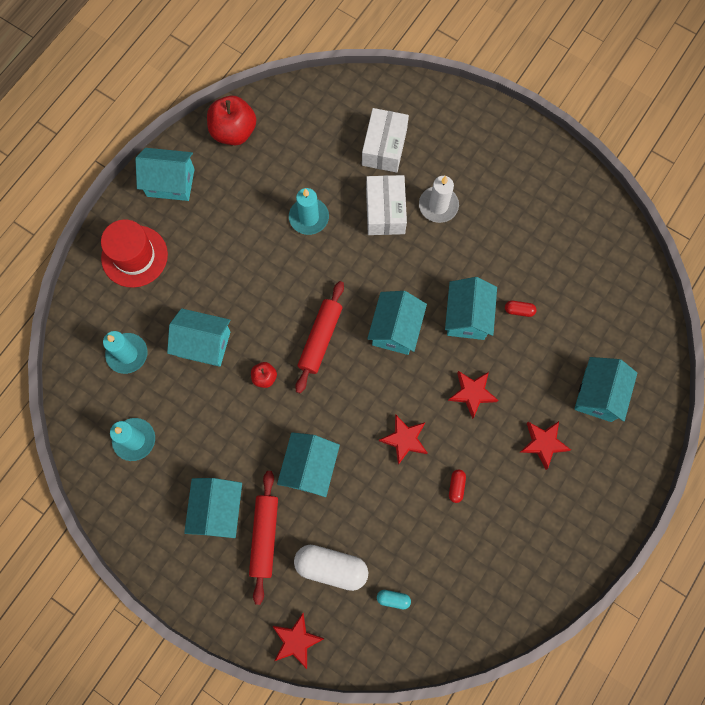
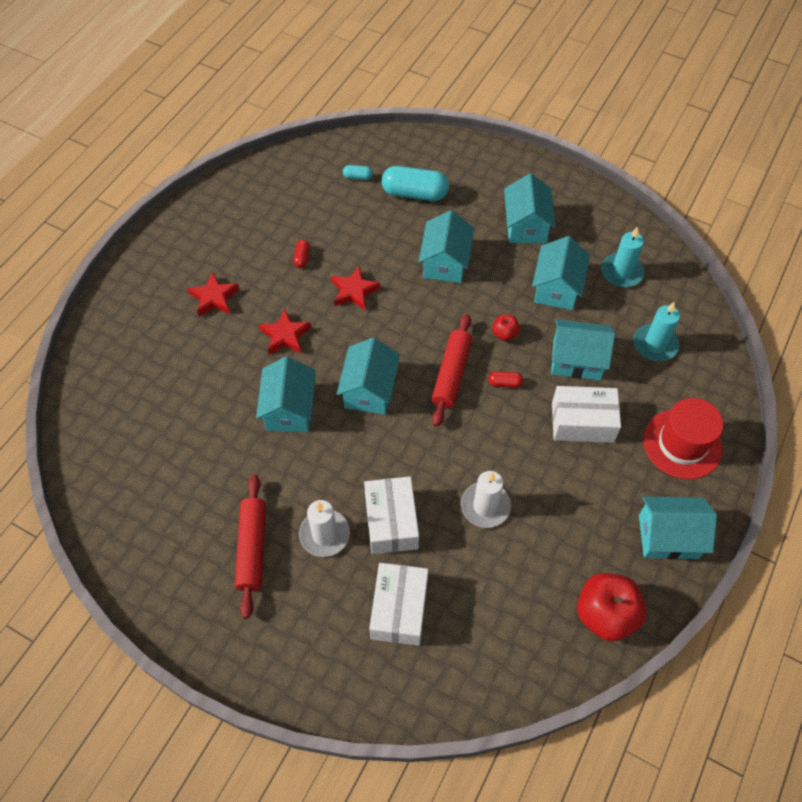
camera: 175 degrees right, 15 degrees down
(213, 283) = (582, 422): none -> white box
(265, 536) = (478, 210): red rolling pin -> red rolling pin (252, 548)
(296, 640) = (438, 147): red star -> none
(309, 217) = (485, 506): turquoise candle -> white candle
(331, 567) = (415, 193): white capsule -> turquoise capsule
(519, 310) = (230, 420): red capsule -> red capsule (505, 383)
(598, 394) = (151, 344): turquoise house -> turquoise house (557, 288)

